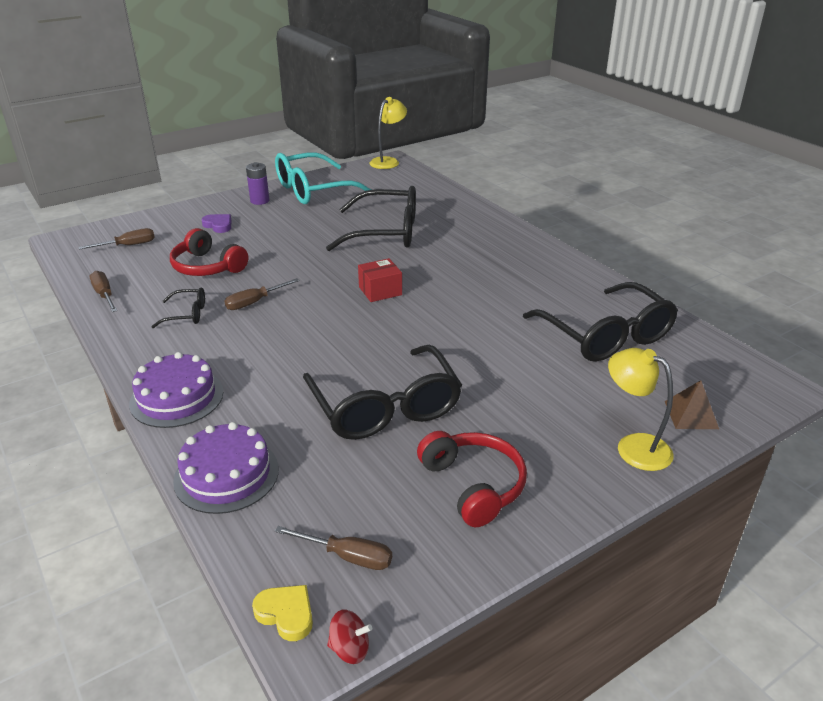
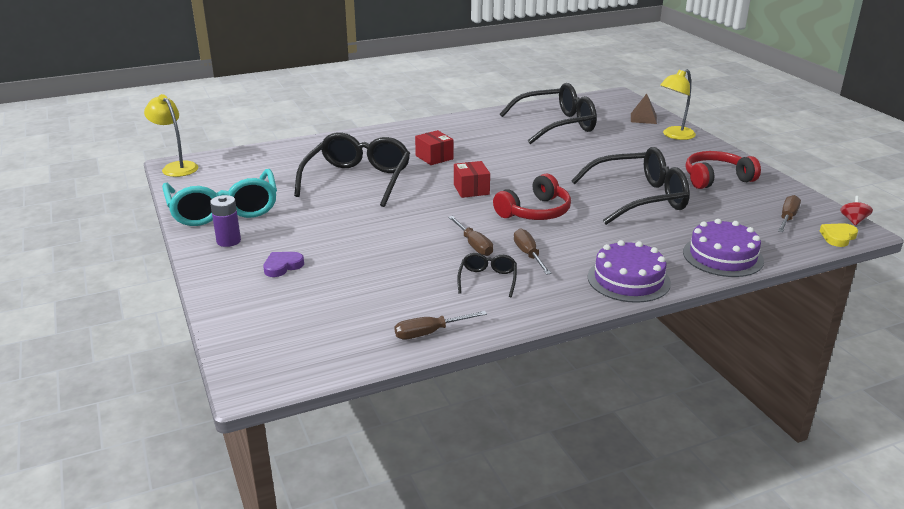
camera: 80 degrees left, 5 degrees down
(128, 245) = (303, 326): brown screwdriver -> brown screwdriver (528, 255)
(207, 267) = (387, 271): red headphones -> red headphones (535, 212)
(456, 263) = (434, 157): none -> red box

